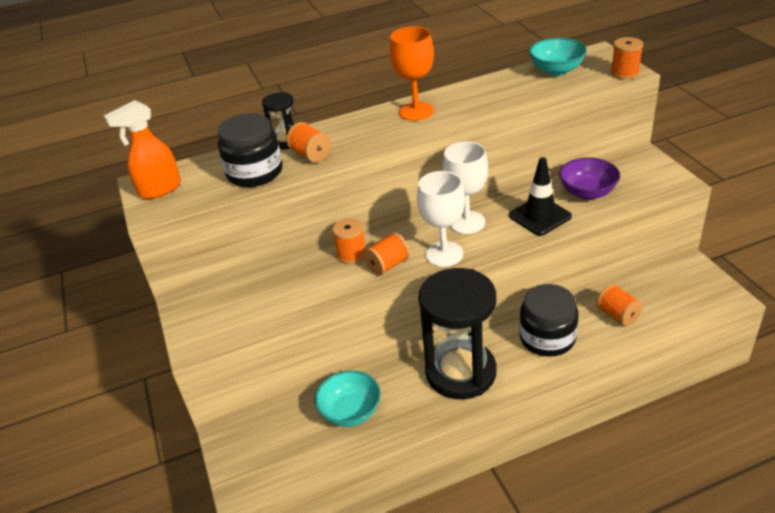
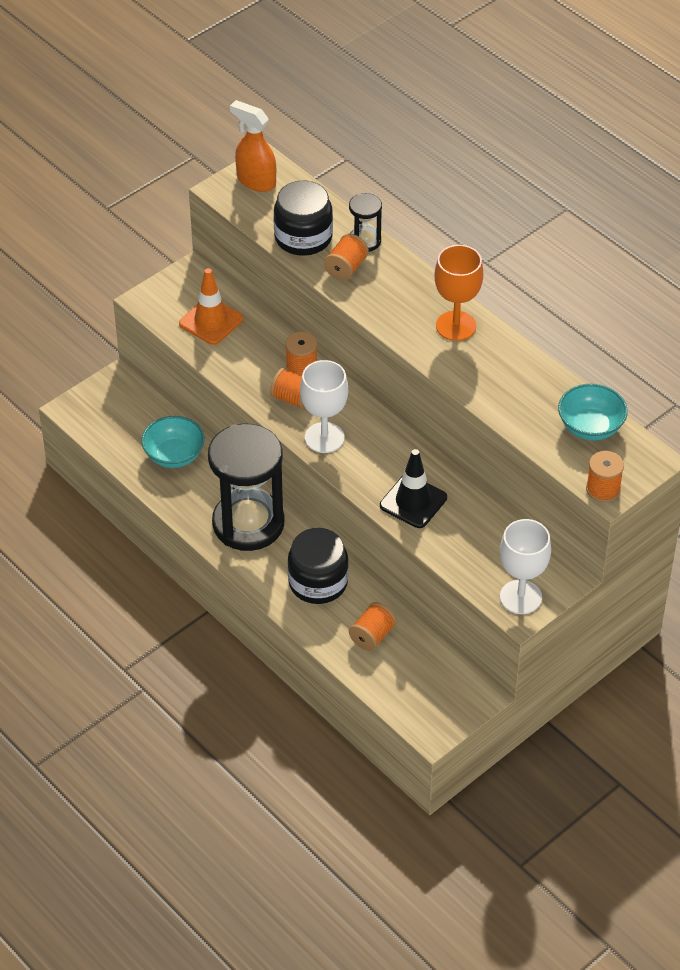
camera: 65 degrees right, 10 degrees up
(256, 303) = (211, 321): none -> orange traffic cone
(467, 222) = (382, 444): white goblet -> white goblet (520, 597)
(587, 192) = (471, 535): purple bowl -> none

